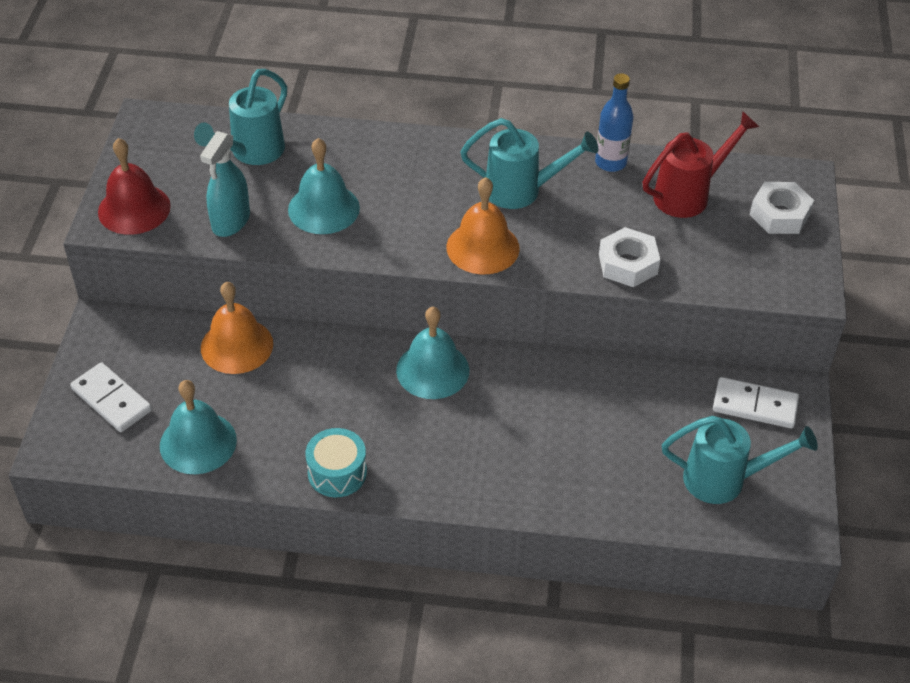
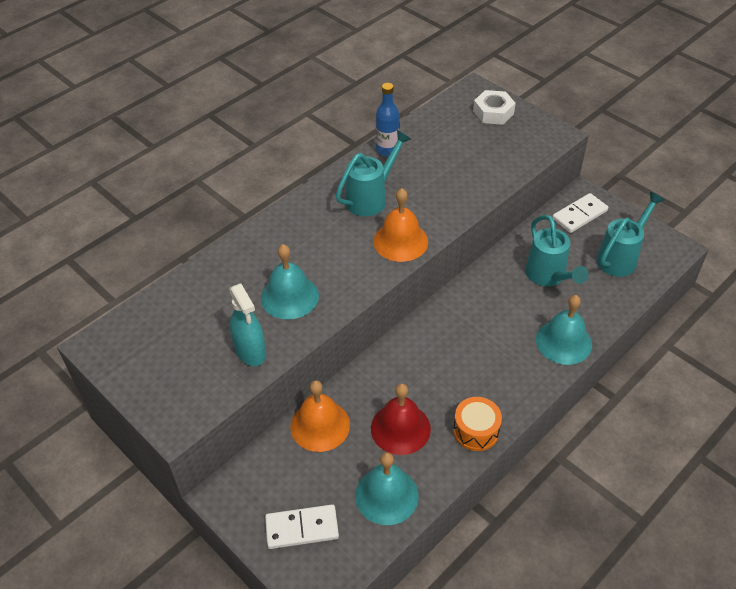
camera: 50 degrees left, 0 degrees up
(134, 209) = (180, 400): red bell -> red bell (400, 428)
(252, 152) = (196, 305): turquoise watering can -> turquoise watering can (548, 276)
(337, 472) = (476, 431): turquoise drum -> orange drum
(432, 370) = (433, 335): turquoise bell -> turquoise bell (563, 342)
(628, 264) = (474, 189): white nut -> none
(688, 195) = (444, 135): red watering can -> none

